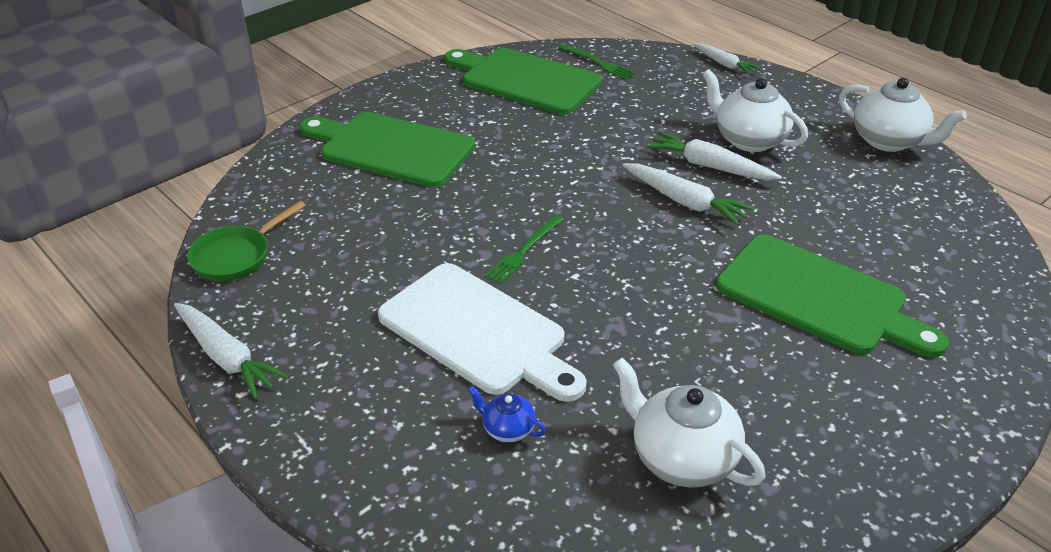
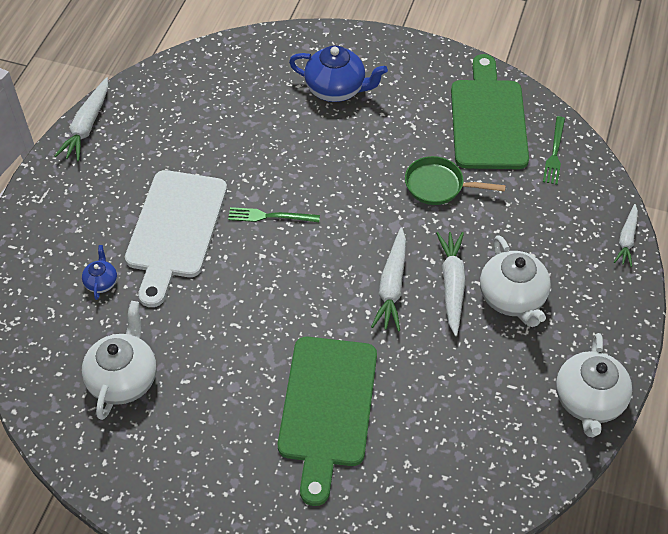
camera: 60 degrees right, 15 degrees up
(236, 256) = (172, 78): green pan -> green pan (438, 185)
(391, 148) = (336, 89): green cutting board -> blue teapot
(749, 139) = (512, 298): white teapot -> white teapot turned 150 degrees clockwise

